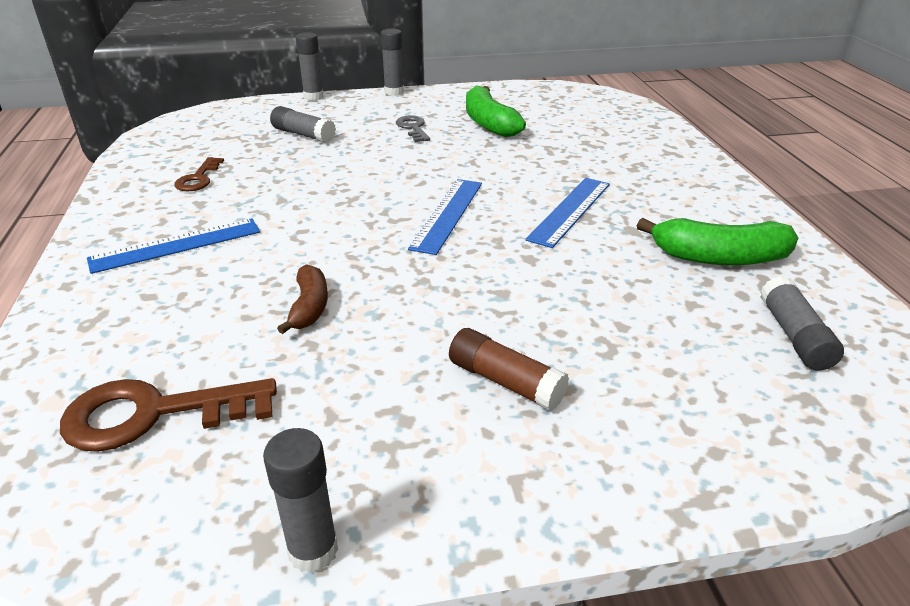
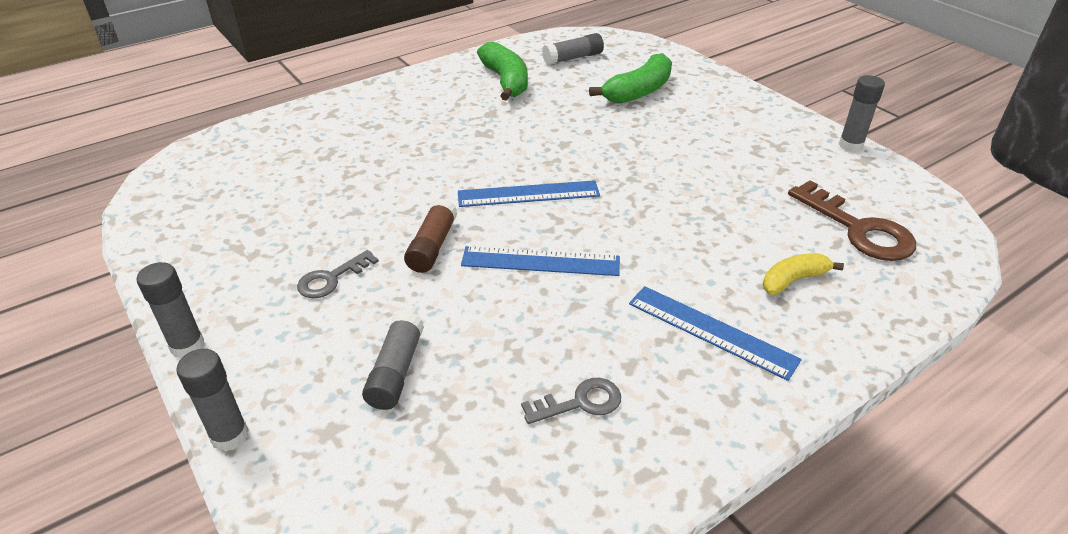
camera: 115 degrees left, 5 degrees up
(160, 315) = (793, 280): none -> yellow banana
(198, 178) = (580, 402): brown key -> grey key
(309, 307) = (709, 214): brown banana -> none
(489, 123) = (293, 226): green banana -> green banana (638, 91)
(505, 382) = (696, 125): brown glue stick -> brown glue stick (432, 246)
(570, 211) = (479, 140): blue ruler -> blue ruler (540, 261)

